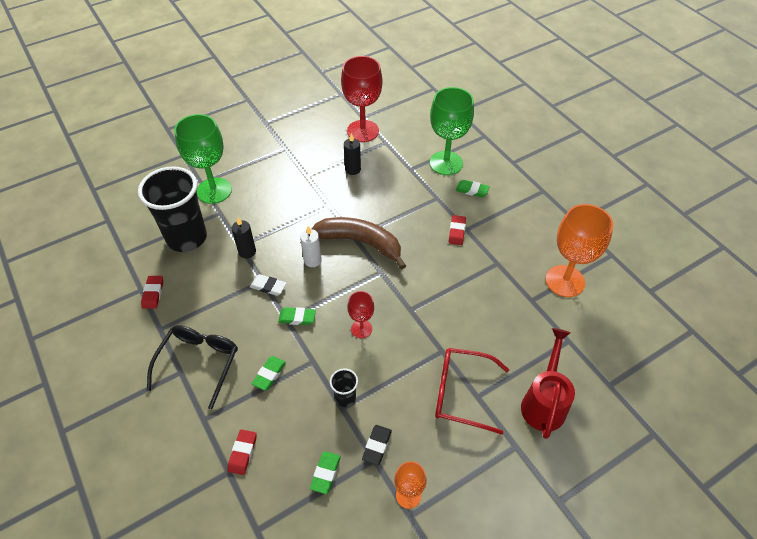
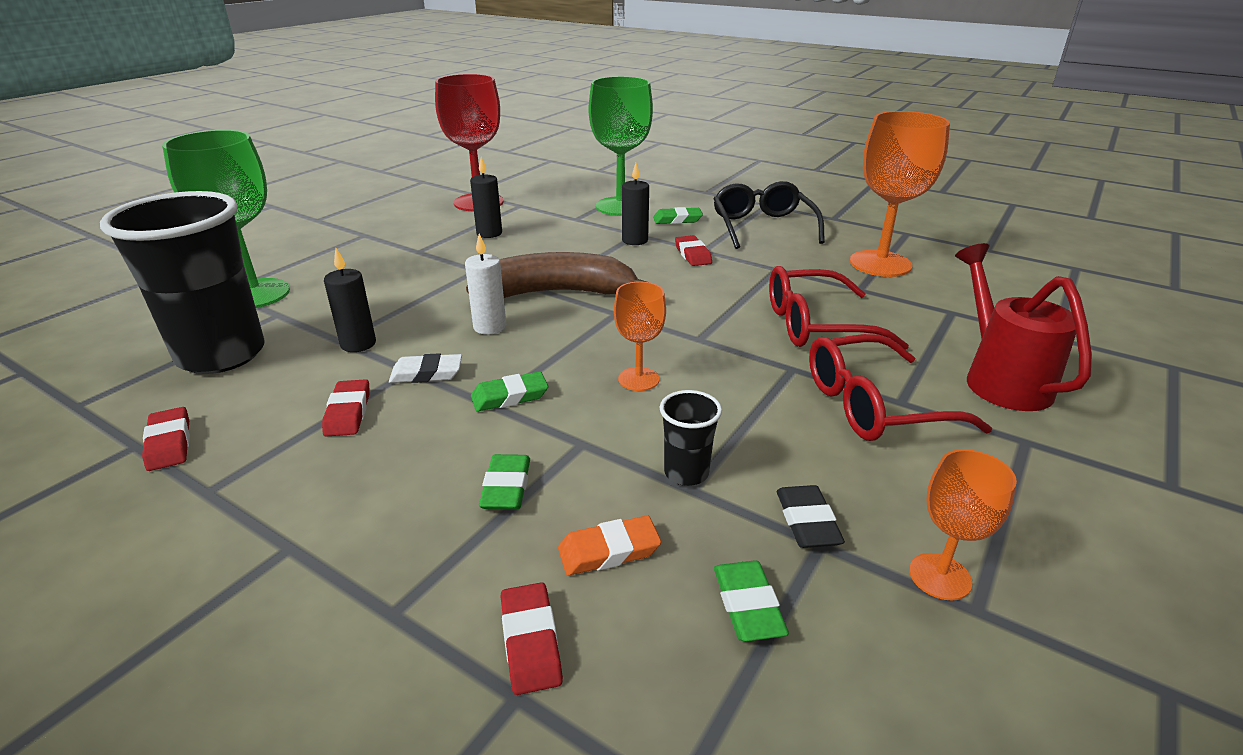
camera: 25 degrees left, 20 degrees down
(199, 363) = (331, 518): black glasses -> black glasses (762, 227)
(226, 301) = (348, 412): none -> red eraser
(290, 425) = (609, 551): none -> orange eraser
(361, 329) = (638, 379): red goblet -> orange goblet
(432, 205) = (635, 240): none -> black candle
(480, 322) = (816, 325): none -> red glasses

